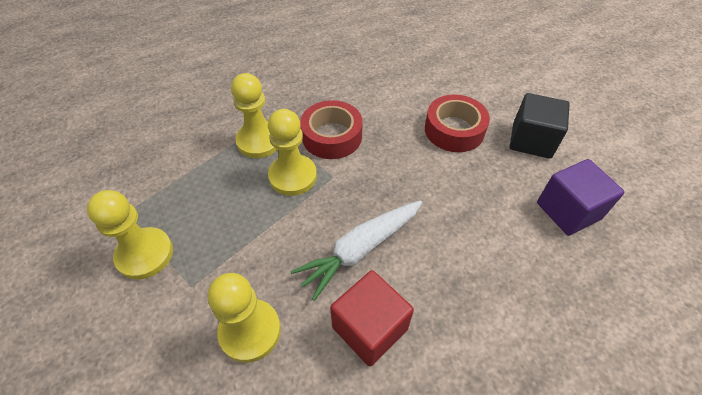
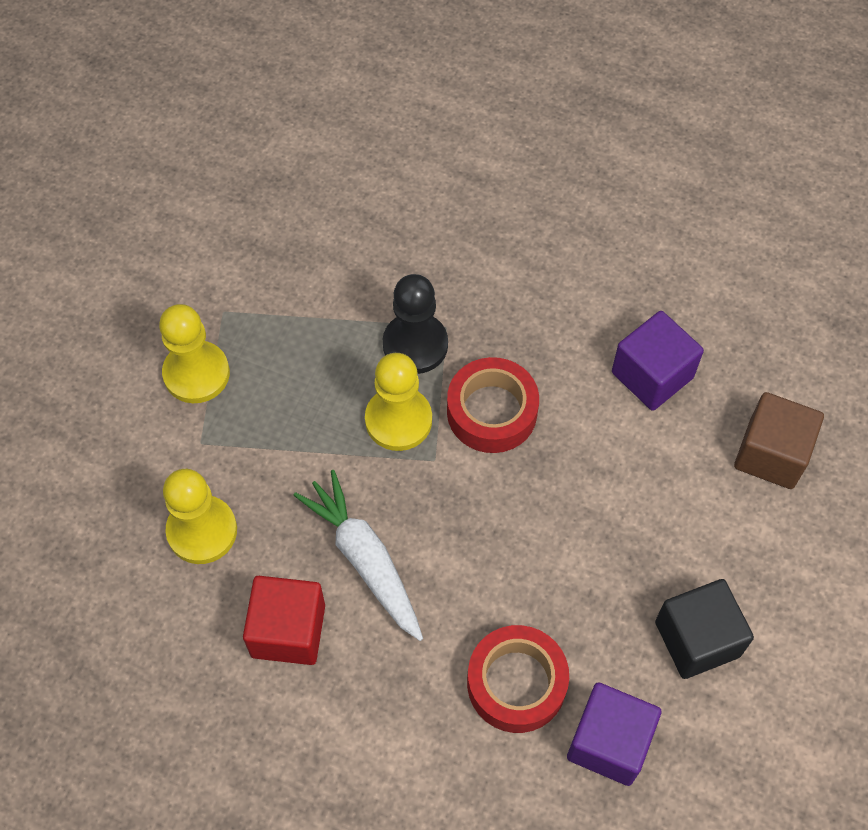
camera: 50 degrees right, 10 degrees up
(259, 141) = (415, 345): yellow pawn -> black pawn
(360, 250) = (364, 559): white carrot -> white carrot turned 45 degrees clockwise
(377, 72) = (652, 375): none -> purple cube
(454, 130) = (630, 537): red tape -> red tape (516, 683)
(455, 62) = (771, 454): none -> brown cube

